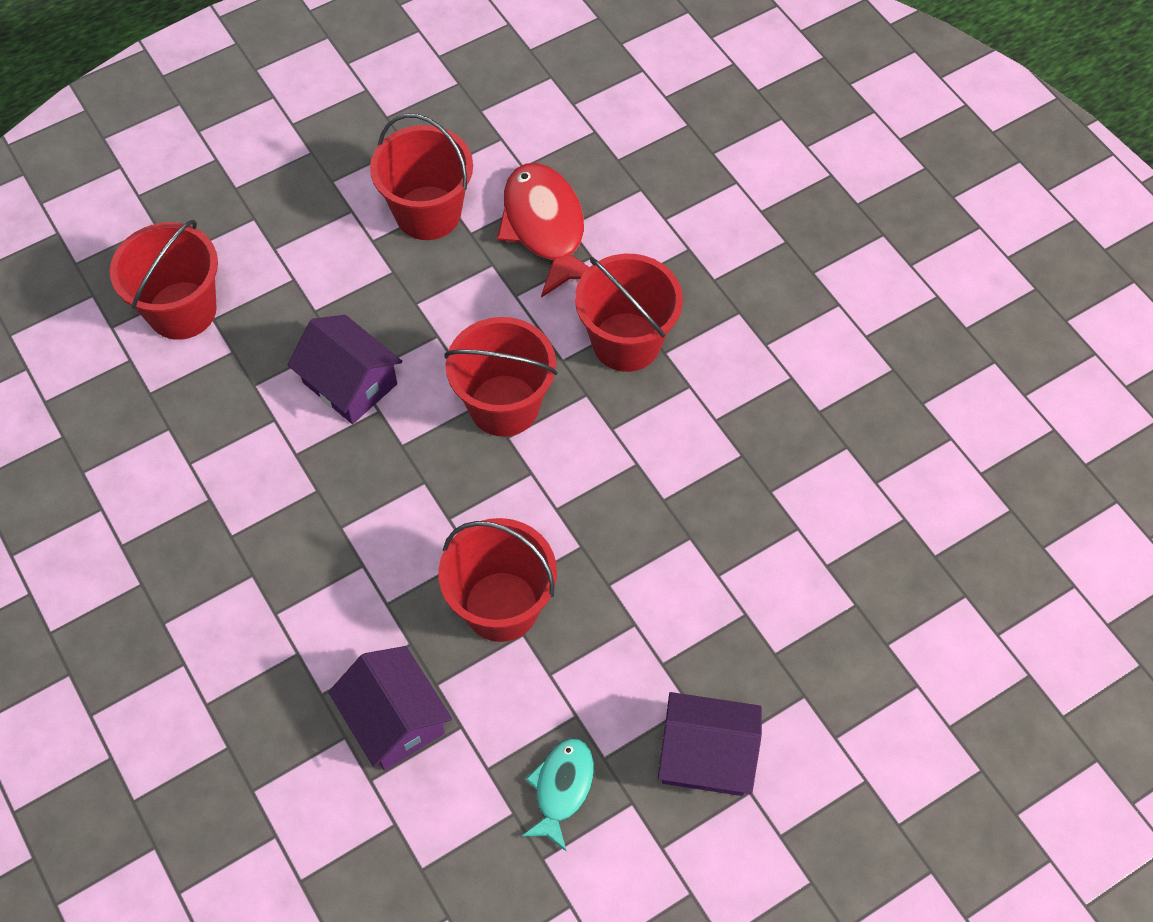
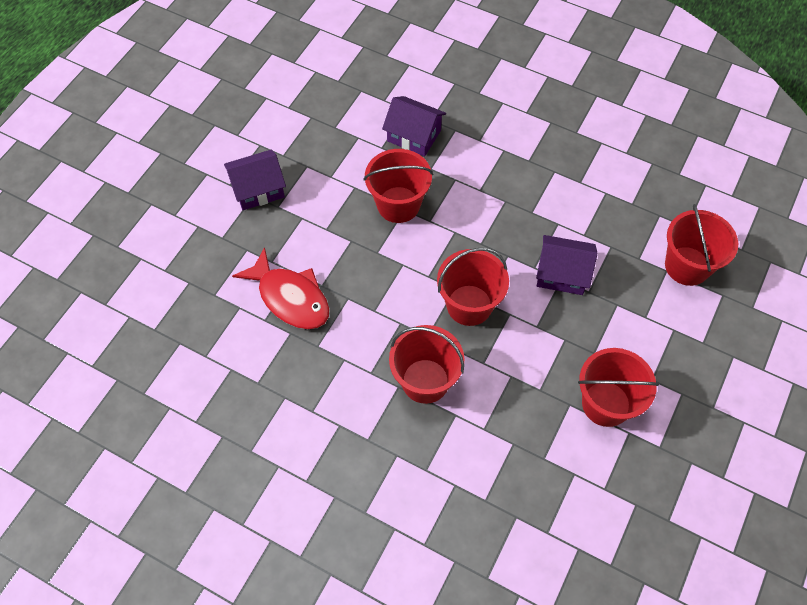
camera: 150 degrees right, 0 degrees up
(545, 228) = (526, 434): red fish -> red fish (290, 298)
(561, 788) = (319, 145): turquoise fish -> none

